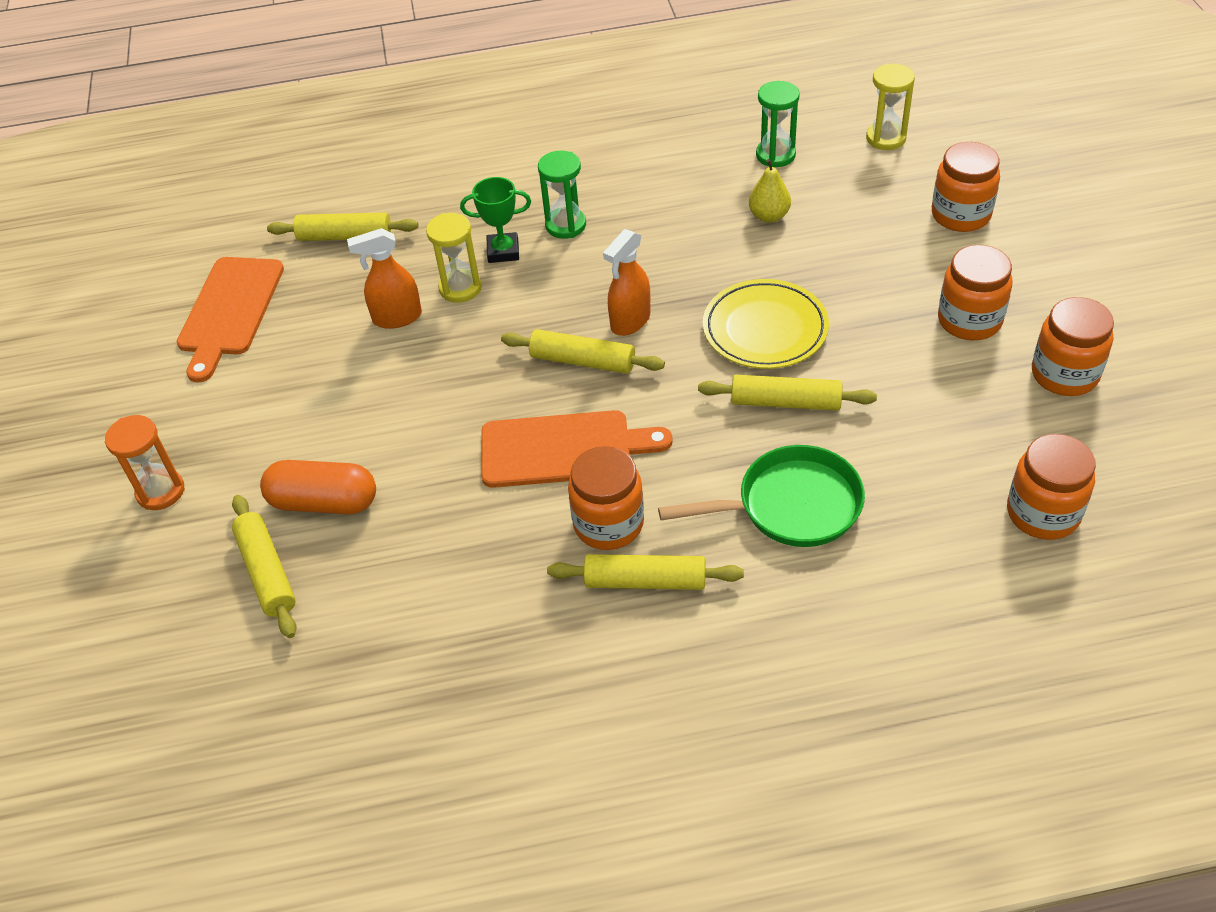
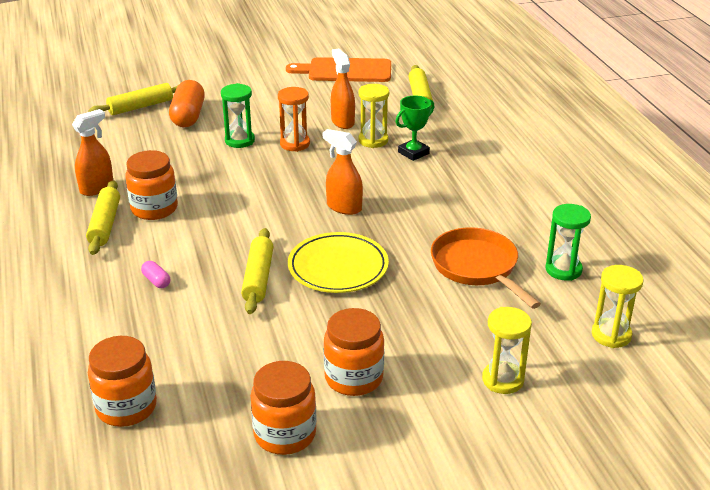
camera: 80 degrees right, 15 degrees down
(160, 491) = (203, 72): orange hourglass -> orange hourglass (295, 144)
(503, 251) = (413, 153): green trophy -> green trophy turned 60 degrees clockwise
(536, 604) = (97, 188): none -> orange spray bottle
(563, 449) = (221, 189): orange cutting board -> none
(565, 225) = (447, 175): green hourglass -> green hourglass (239, 141)
(583, 361) = (302, 191): yellow rolling pin -> none
(769, 216) = (477, 267): yellow pear -> orange pan
(791, 506) = (156, 281): green pan -> pink capsule
(960, 215) = (503, 380): orange jar -> yellow hourglass

